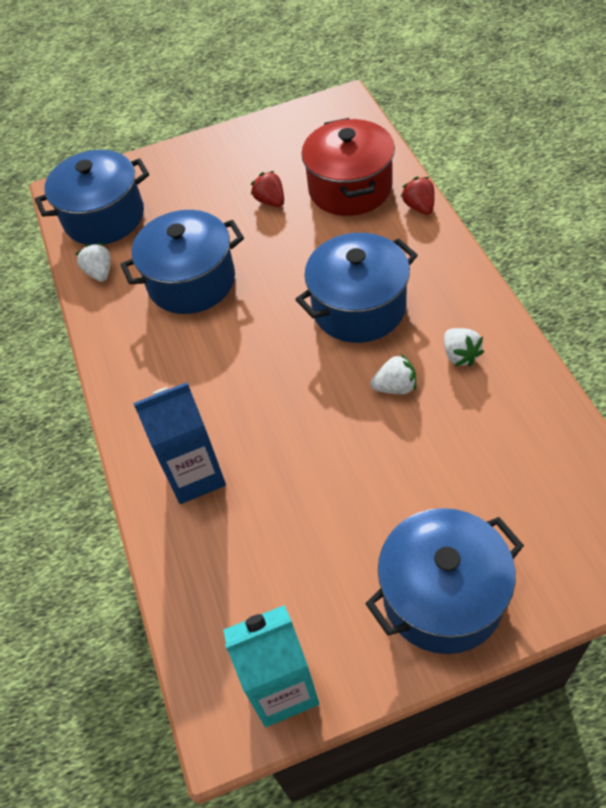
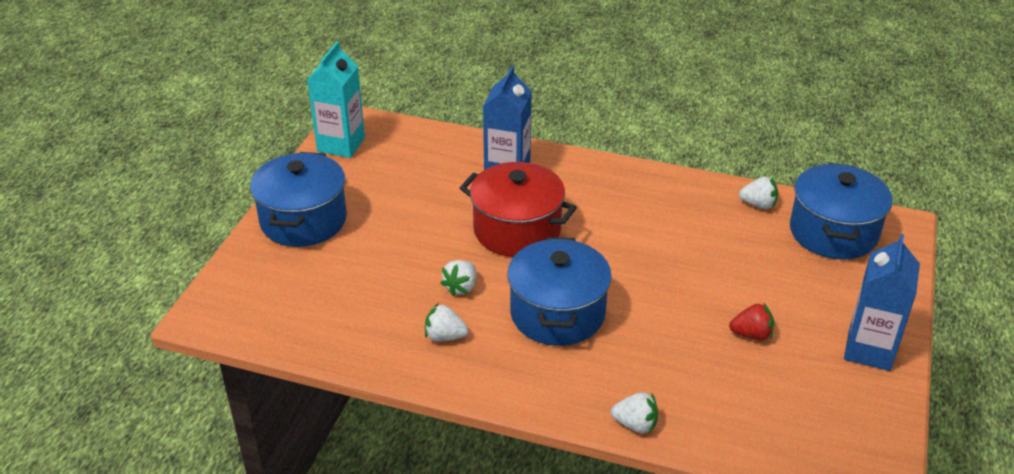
camera: 120 degrees right, 15 degrees down
(191, 281) = (693, 244): blue pot -> none
(230, 148) = (869, 350): none -> blue carton
(350, 188) = (715, 395): red pot -> red pot (517, 230)
(419, 207) = (635, 424): red strawberry -> white strawberry

